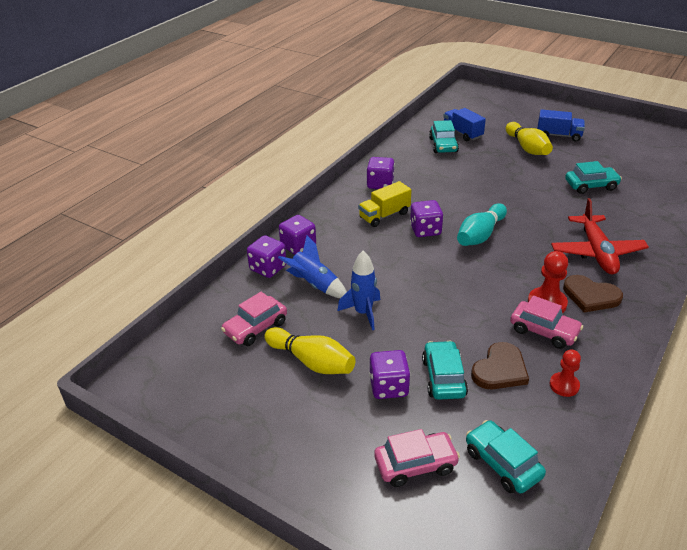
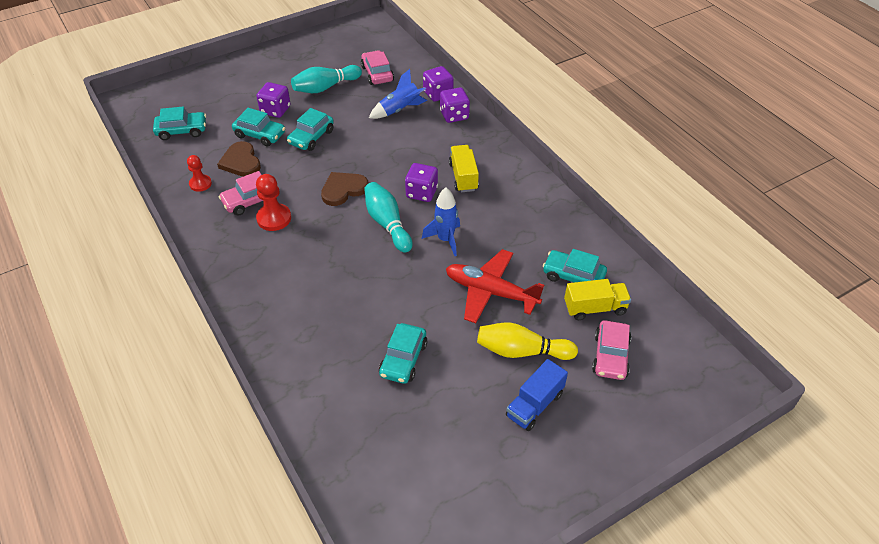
camera: 115 degrees right, 10 degrees up
(312, 362) = (325, 87): yellow bowling pin -> turquoise bowling pin
(363, 313) = (350, 122): blue rocket -> blue rocket (445, 239)
(380, 184) = (519, 194): purple dice -> none
(411, 331) = (311, 137): none -> turquoise car
(415, 464) = (215, 100): pink car -> pink car (610, 356)
(462, 133) = (595, 308): blue truck -> yellow truck
(590, 296) = (257, 249): brown heart -> brown heart (343, 189)
(597, 252) = (301, 288): red plane -> red plane (490, 292)

